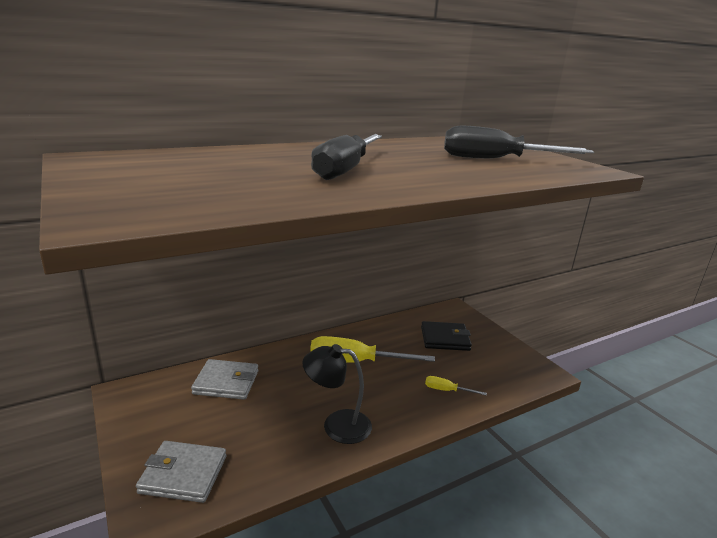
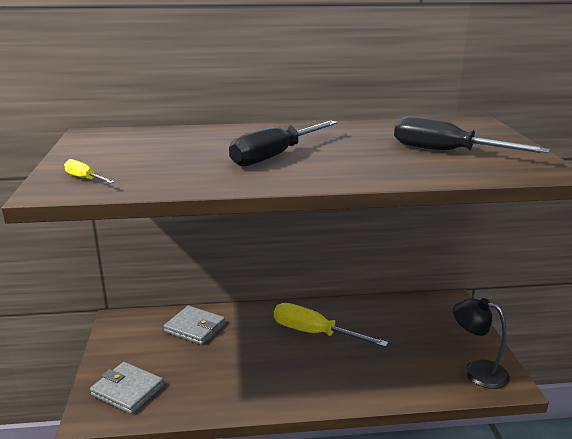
camera: 25 degrees right, 0 degrees up
(337, 425) = (264, 383): black lamp -> black lamp (477, 371)
(445, 339) = (419, 328): black wallet -> none
(446, 390) = (386, 377): yellow screwdriver -> yellow screwdriver (85, 179)

